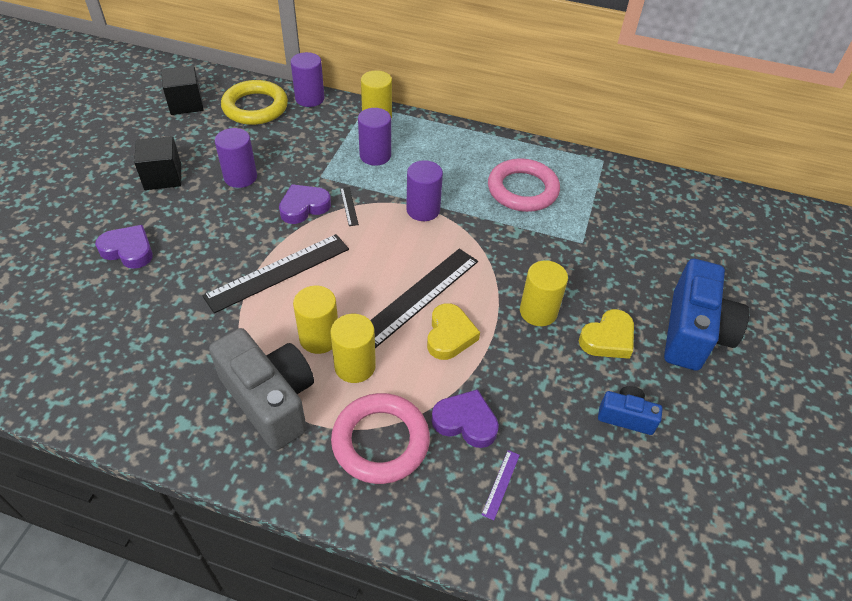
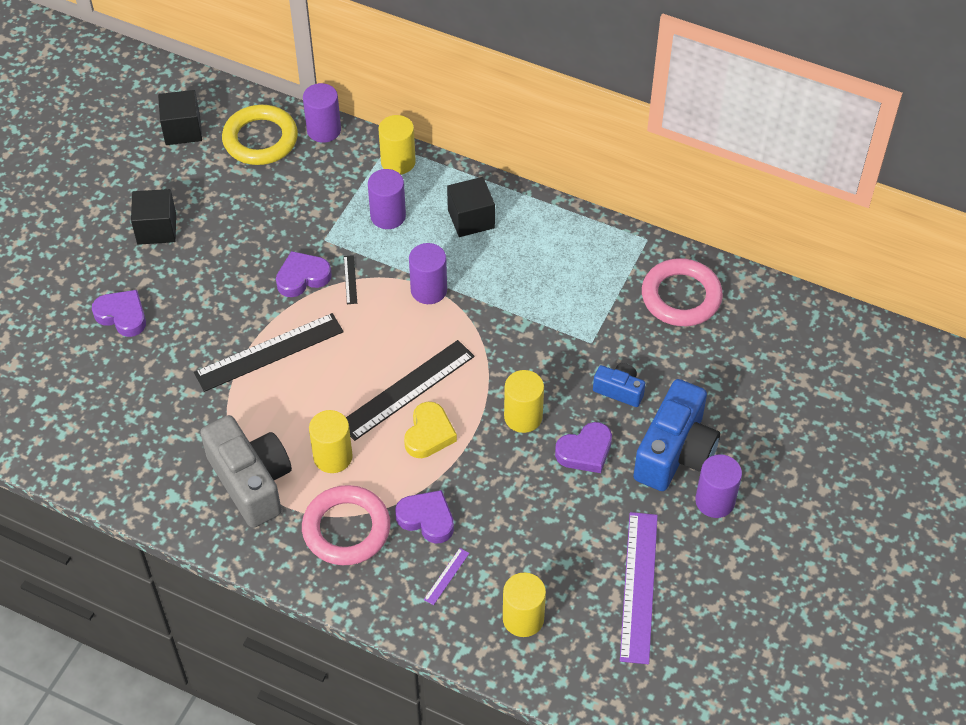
camera: 10 degrees right, 5 degrees up
(240, 177) = (238, 235): purple cylinder -> purple cylinder (715, 501)
(319, 338) = (302, 426): yellow cylinder -> yellow cylinder (523, 618)
(448, 154) = (471, 219): none -> black cube
(522, 190) = (543, 272): pink ring -> pink ring (681, 297)
(608, 339) = (585, 451): yellow heart -> purple heart
(626, 417) = (578, 528): blue camera -> blue camera (619, 390)
(709, 473) = (639, 586): none -> purple ruler

